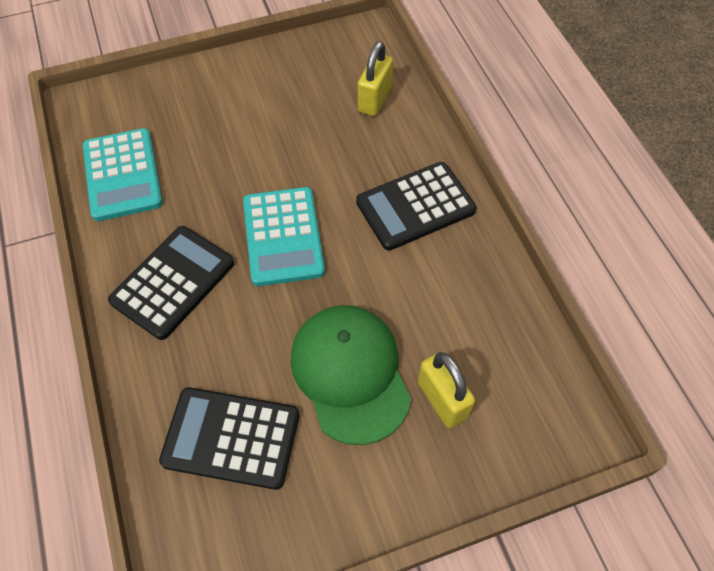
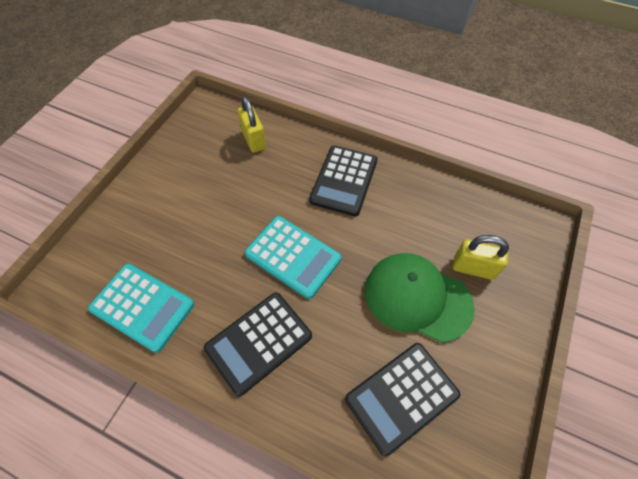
camera: 45 degrees left, 0 degrees up
(173, 282) = (259, 342): black calculator -> black calculator turned 120 degrees counterclockwise

